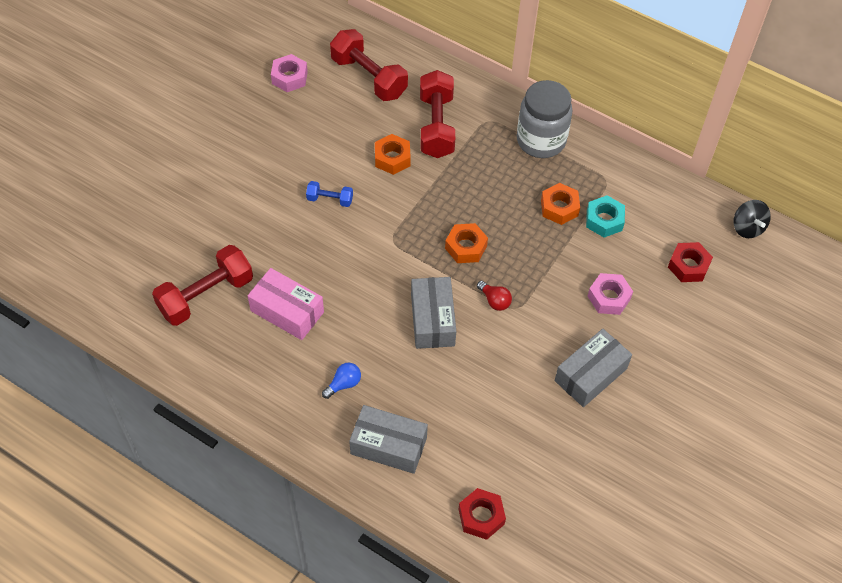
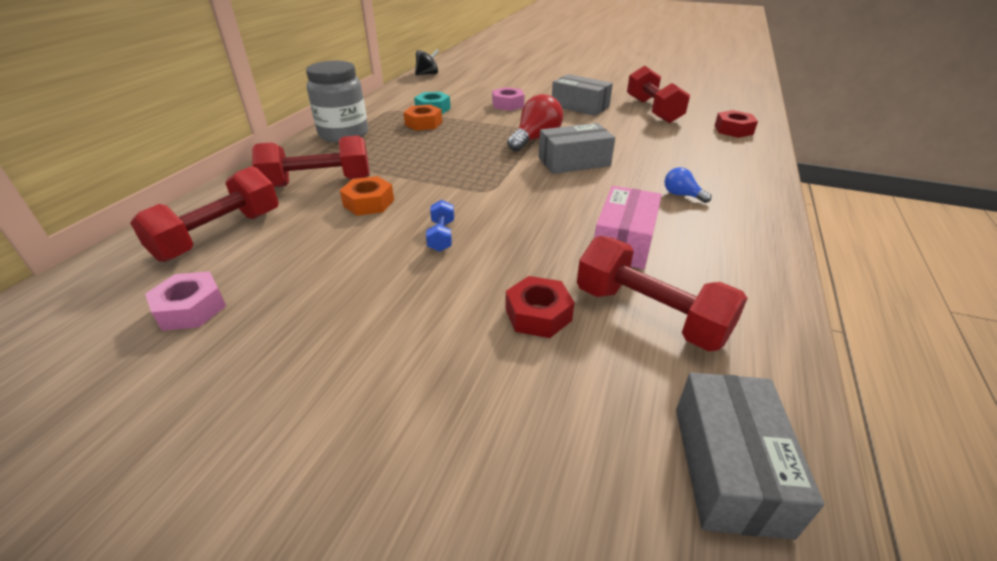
camera: 100 degrees left, 20 degrees down
(388, 445) = (719, 167): grey box -> grey box (728, 468)
(466, 247) = (482, 155): orange nut -> none
(494, 301) = (535, 139): red light bulb -> red light bulb, size x1.87
(562, 454) = (653, 110): none -> red dumbbell
(688, 266) = (467, 86): red nut -> red nut (538, 314)

